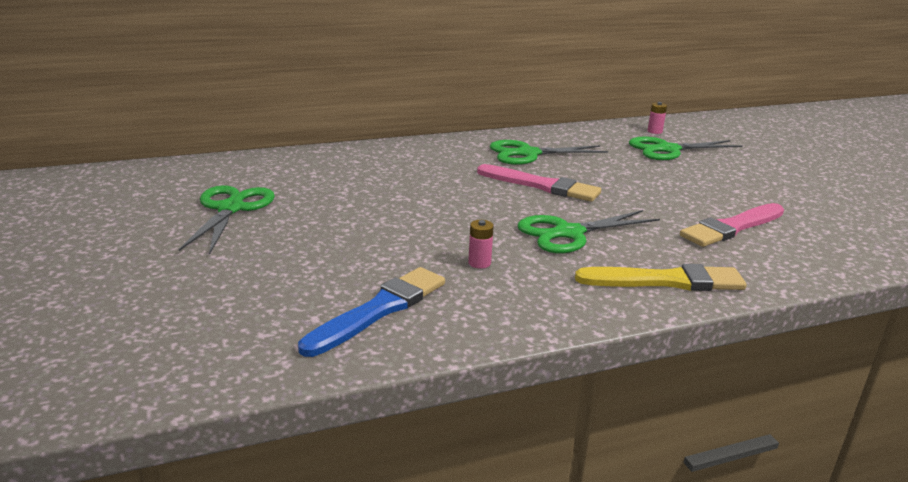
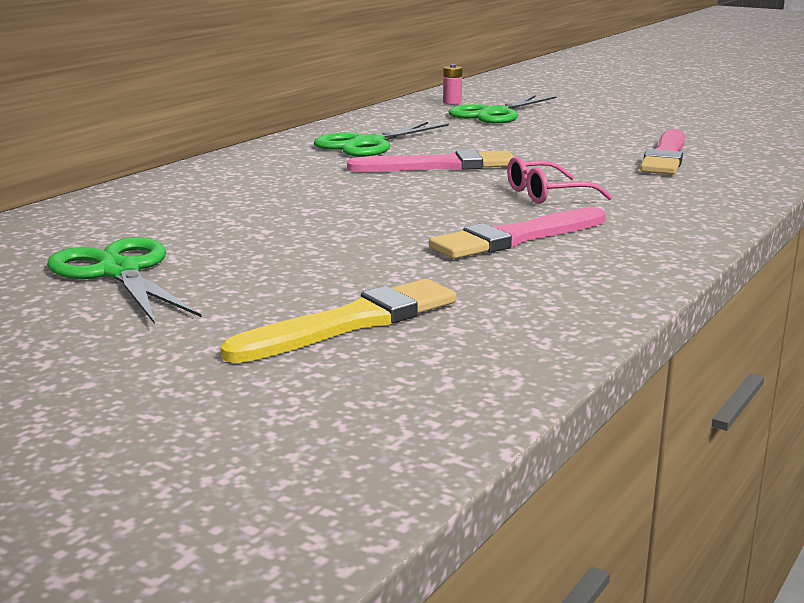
camera: 35 degrees left, 5 degrees down
(379, 310) = (505, 300): blue brush -> none
(479, 263) = (516, 238): pink battery -> pink brush
(569, 233) = (546, 194): green scissors -> pink glasses
(666, 281) = (695, 205): yellow brush -> yellow brush (351, 323)

